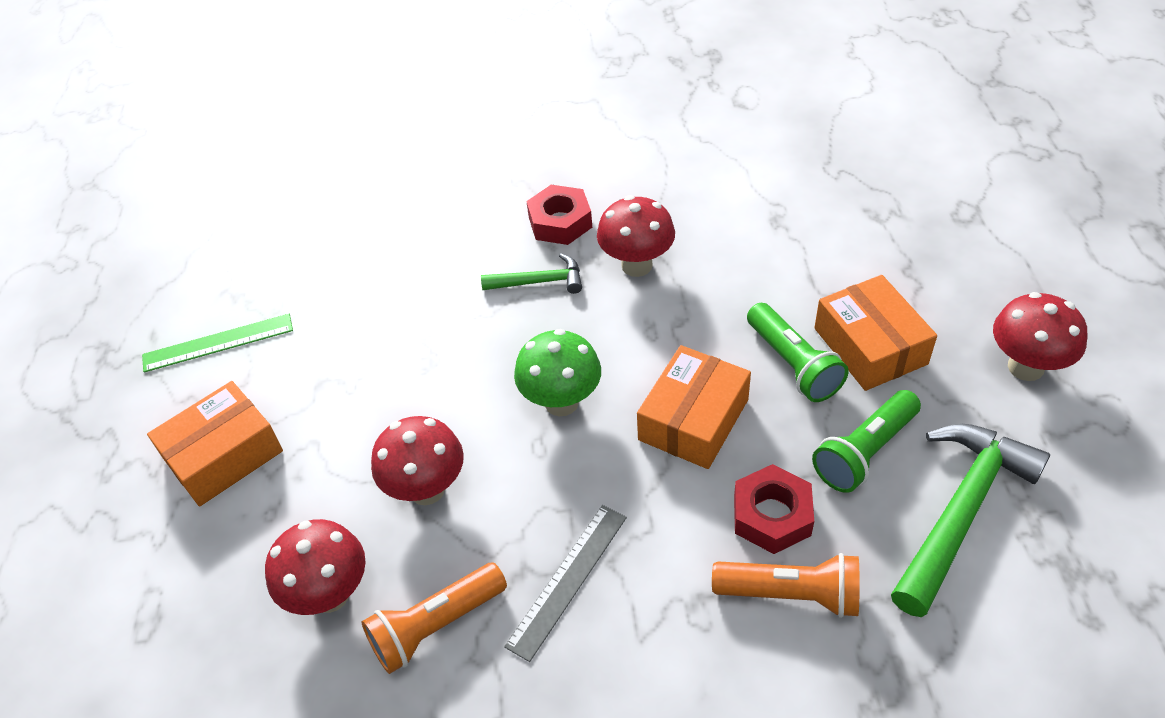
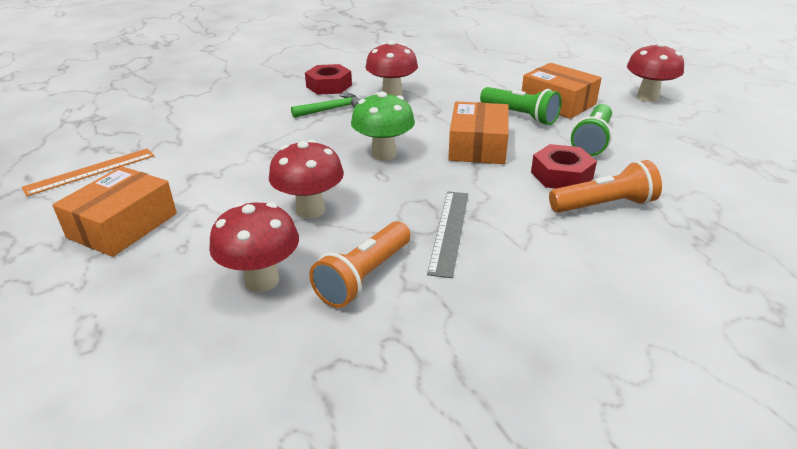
camera: 25 degrees left, 15 degrees down
(218, 343) = (91, 171): green ruler -> orange ruler
(960, 511) = (668, 153): green hammer -> none

